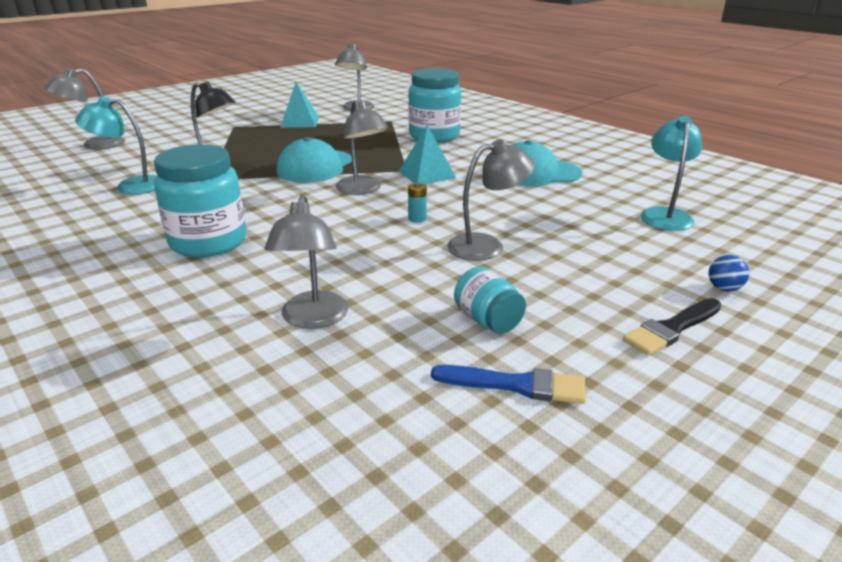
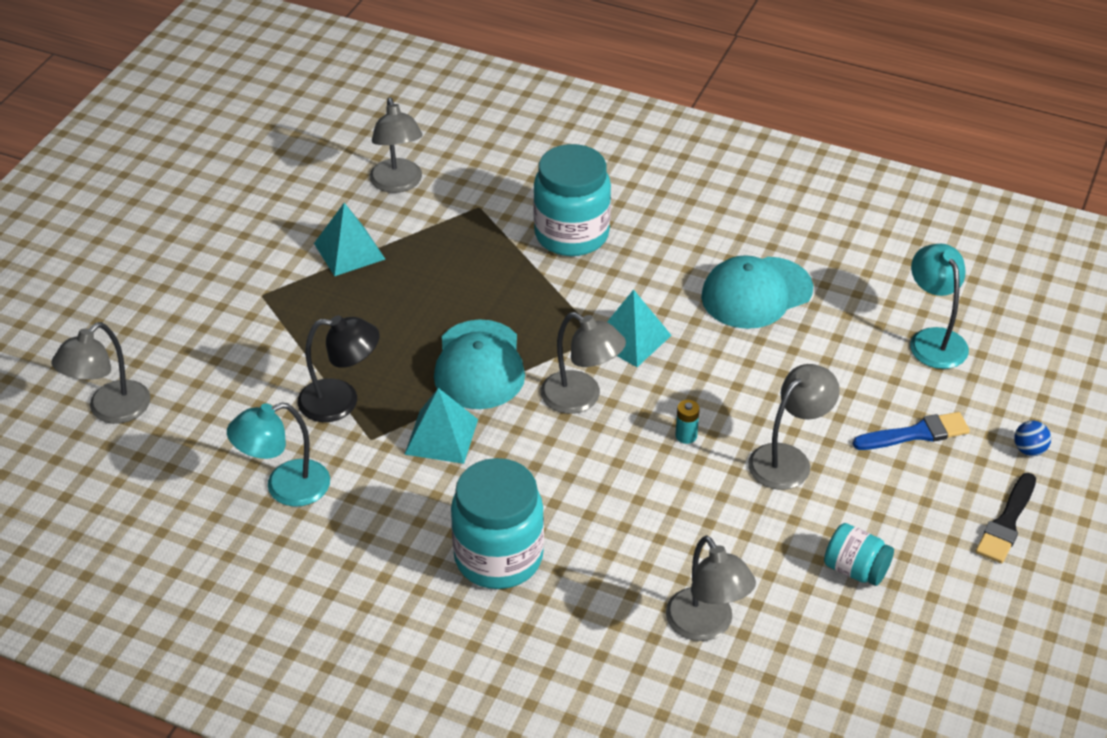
camera: 25 degrees left, 15 degrees up
(252, 186) = (441, 436): none -> turquoise pyramid
(516, 385) = (920, 634): blue brush -> blue brush (916, 433)

